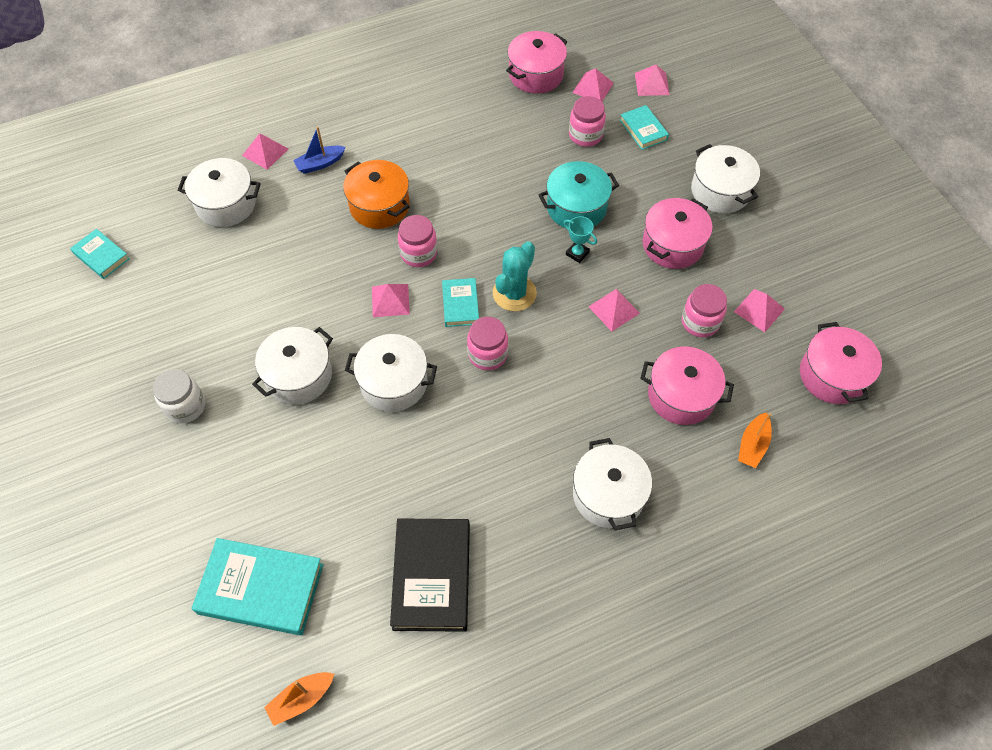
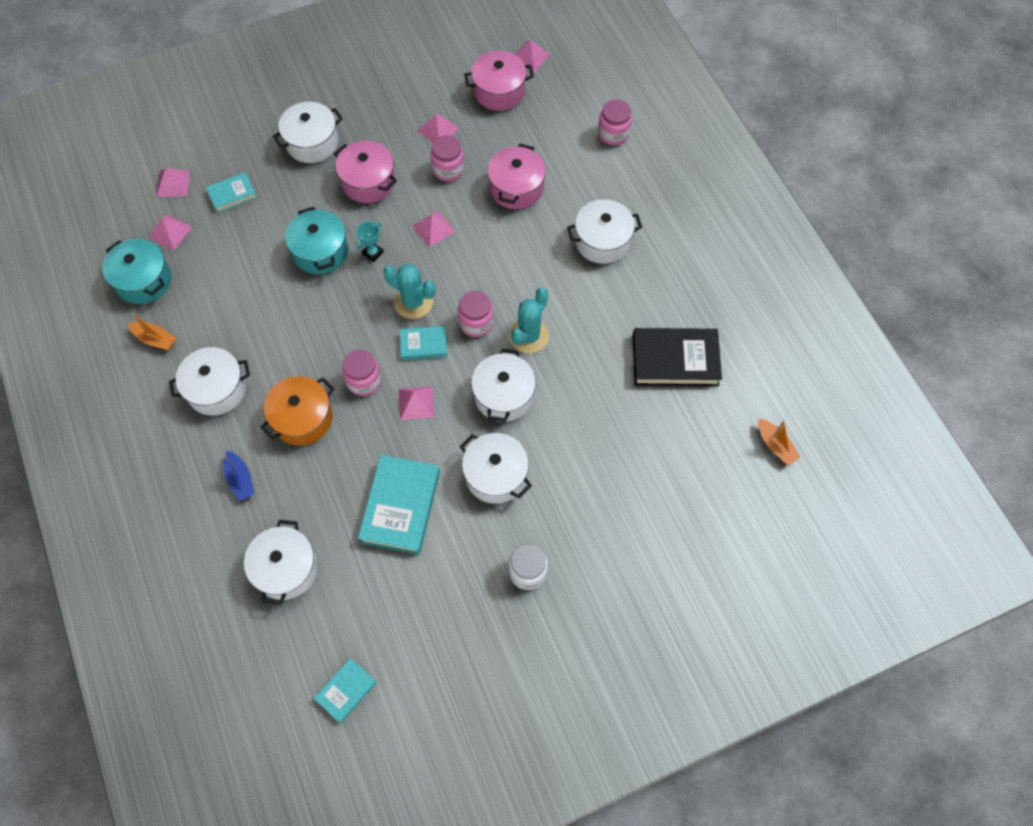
camera: 90 degrees left, 5 degrees up
(261, 589) = (694, 484): turquoise book -> turquoise book (401, 507)
(265, 152) = (216, 537): pink pyramid -> pink pyramid (530, 57)
(415, 138) = (217, 389): none -> white pot
(470, 409) = (529, 336): none -> turquoise cactus
(536, 75) = (143, 280): pink pot -> turquoise pot
(585, 135) = (232, 241): pink jar -> pink jar (613, 134)
(752, 445) = (558, 147): orange boat -> orange boat (155, 339)

